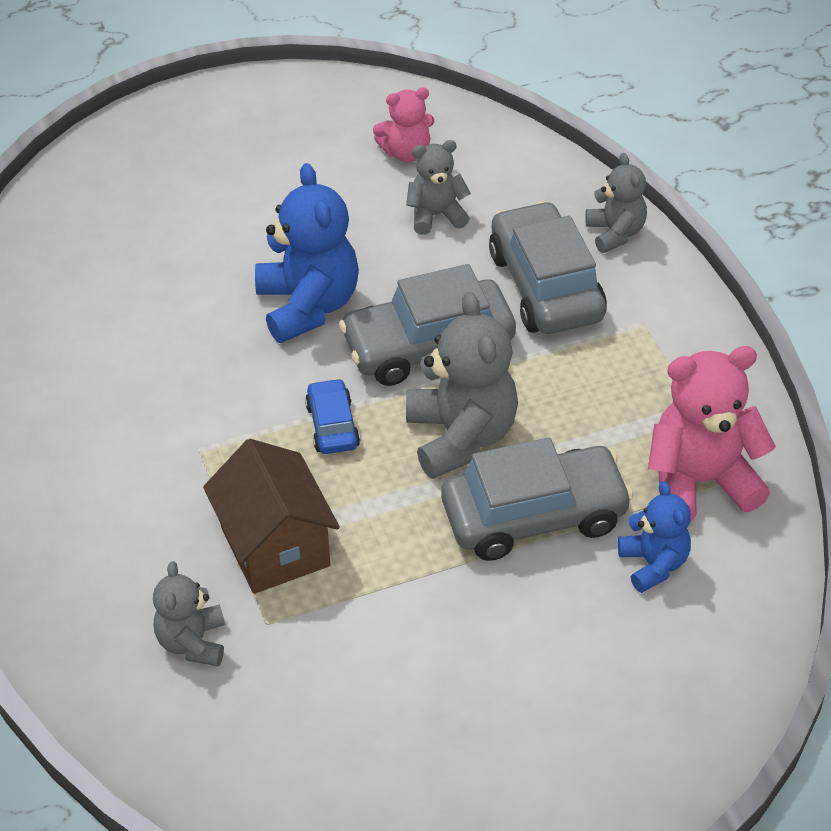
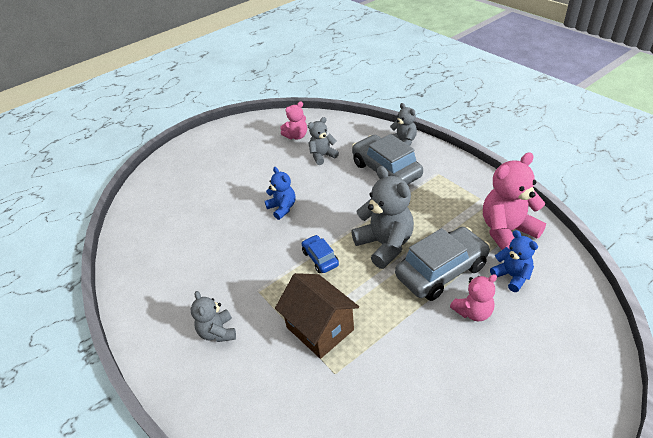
camera: 15 degrees left, 5 degrees down
(192, 642) = (299, 399): grey teddy bear -> grey teddy bear (218, 332)
(308, 306) = (282, 208): blue teddy bear -> blue teddy bear, size x0.58
(428, 346) = (347, 209): grey car -> none
(546, 601) = (473, 312): none -> pink teddy bear

